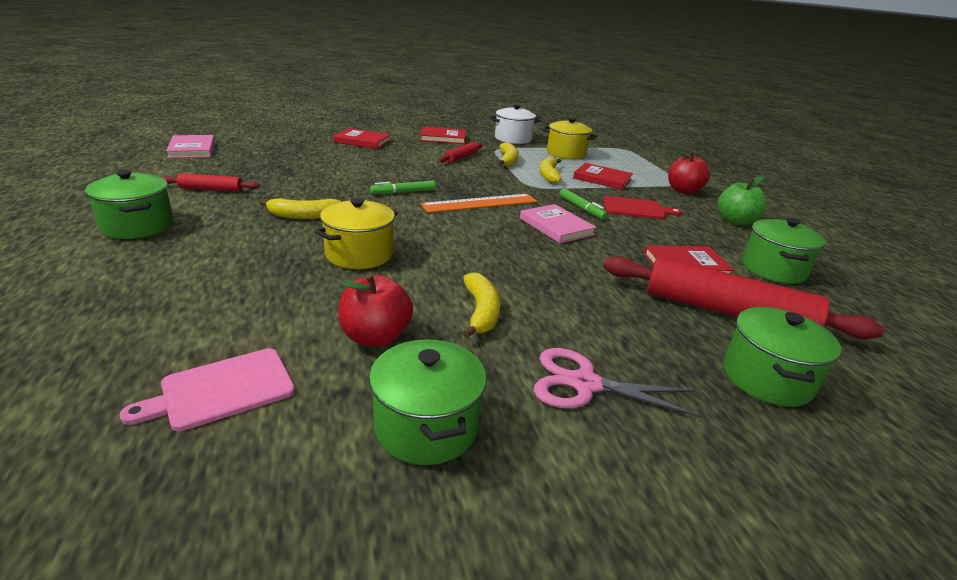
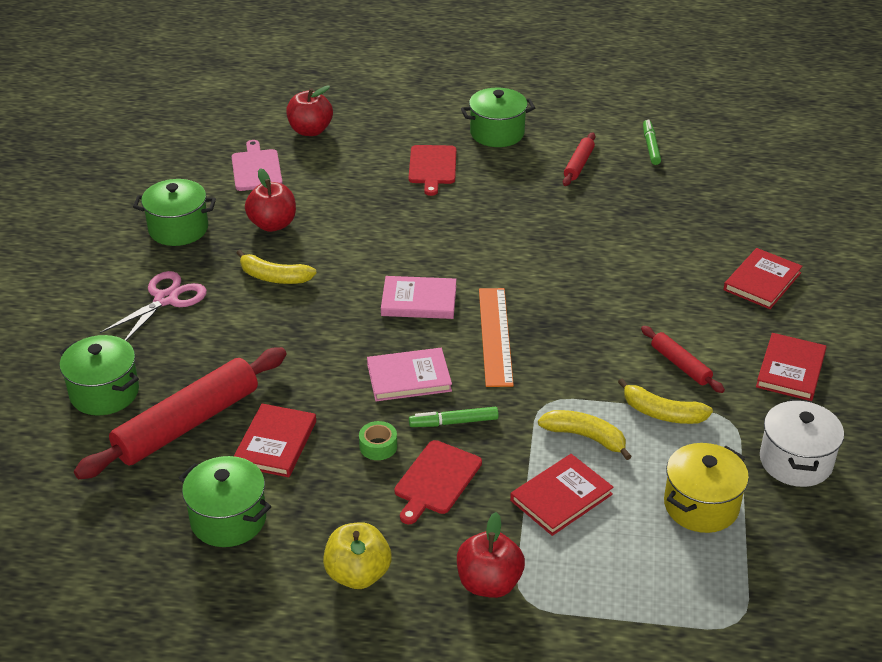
camera: 115 degrees right, 10 degrees up
(91, 360) = (310, 130): none -> red apple
(192, 149) = (716, 153): pink book -> pink book (419, 301)
(216, 252) = (432, 167): none -> red cutting board
(304, 216) = (493, 212): yellow banana -> none
(359, 254) = (398, 233): yellow pot -> none
(403, 192) = (544, 283): green marker -> green marker (650, 146)
(634, 228) = (378, 446): none -> green tape
(735, 221) = (358, 574): green apple -> yellow apple

